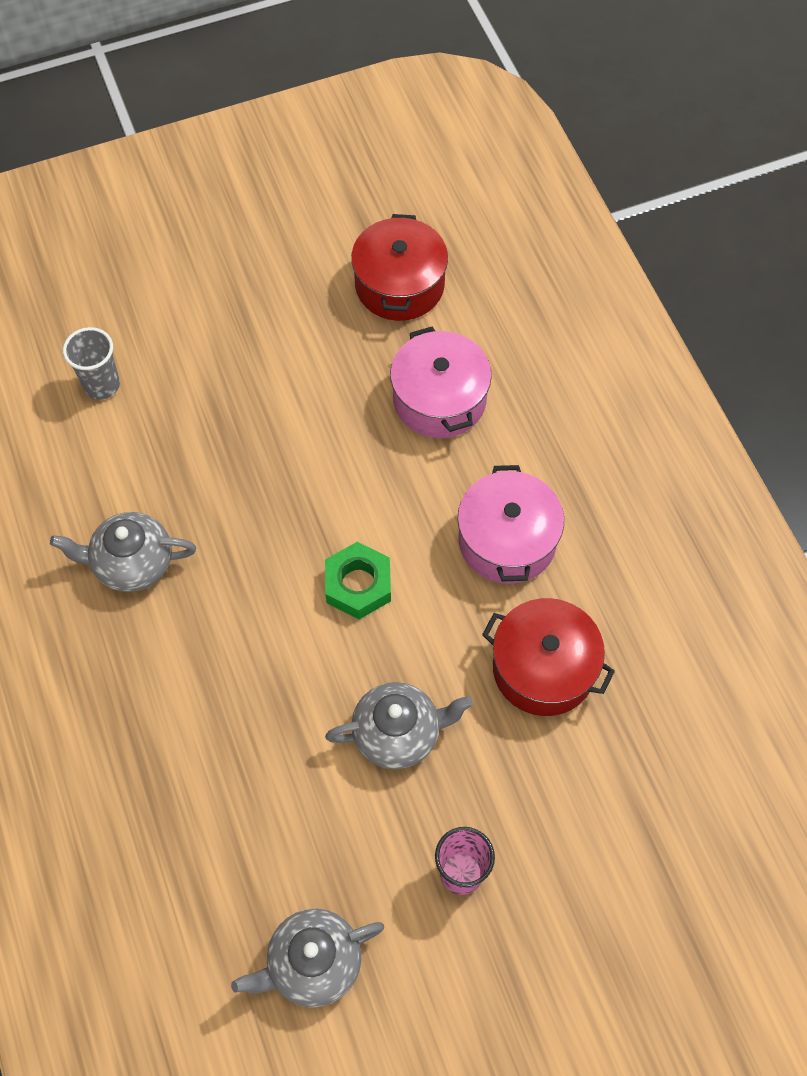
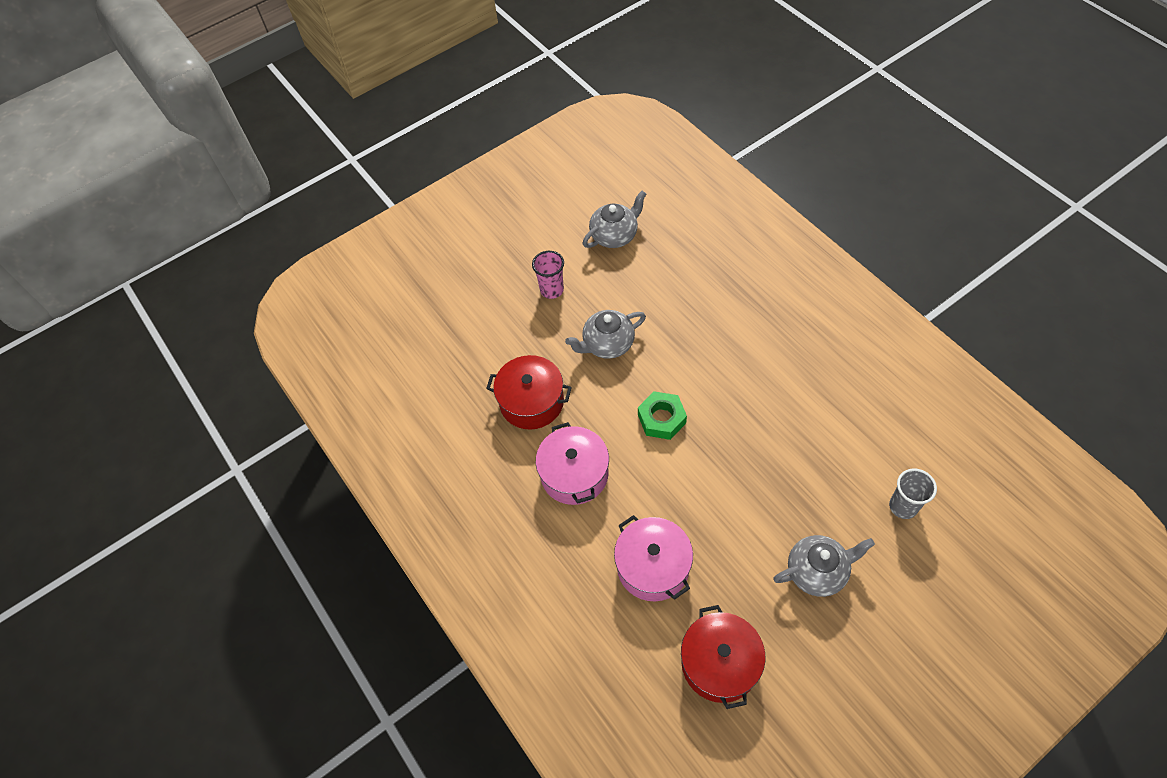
camera: 170 degrees right, 5 degrees down
(132, 563) = (810, 392): grey teapot -> grey teapot (817, 571)

